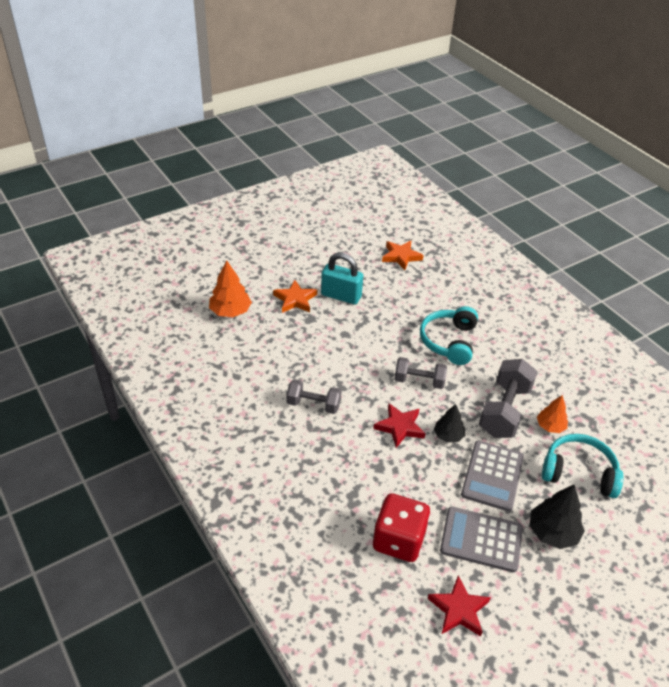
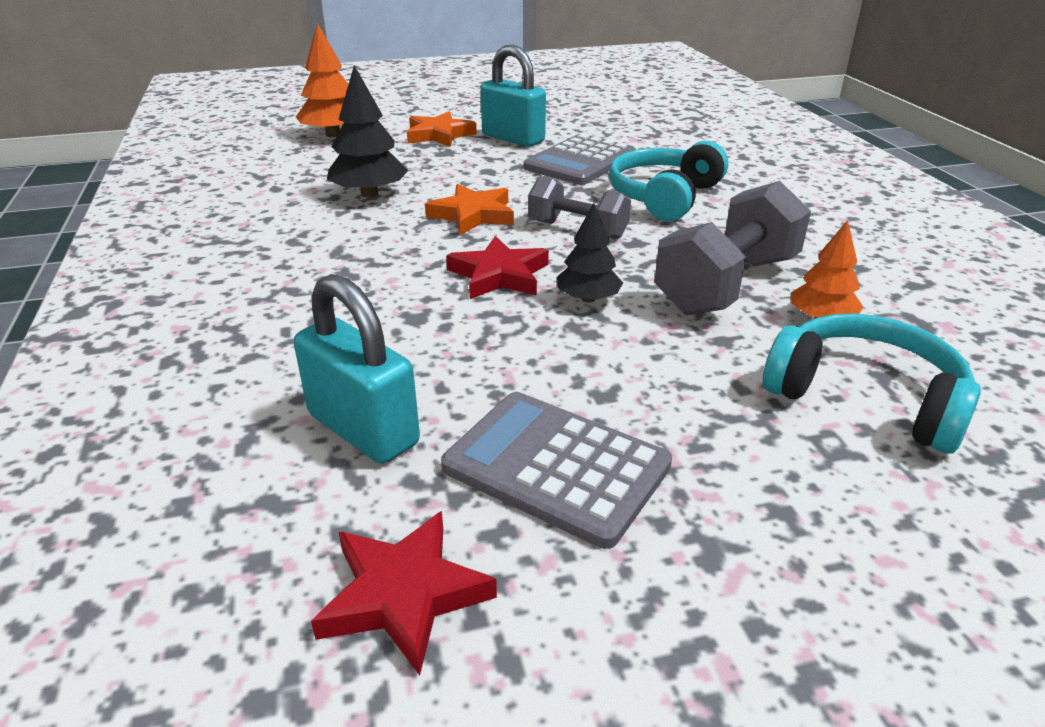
camera: 20 degrees right, 10 degrees down
(313, 405) = (367, 230): grey dumbbell -> none
(398, 540) = (363, 429): red dice -> turquoise padlock
(401, 256) = (638, 117): orange star -> orange star (473, 215)
(492, 476) = (648, 368): grey calculator -> grey calculator (580, 161)
(552, 532) = (751, 491): black tree -> black tree (369, 194)

